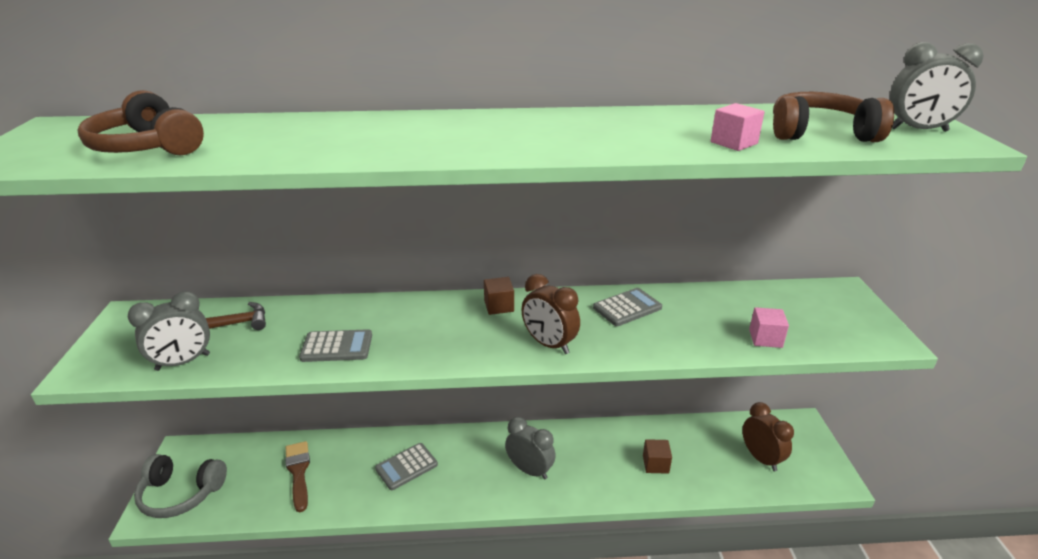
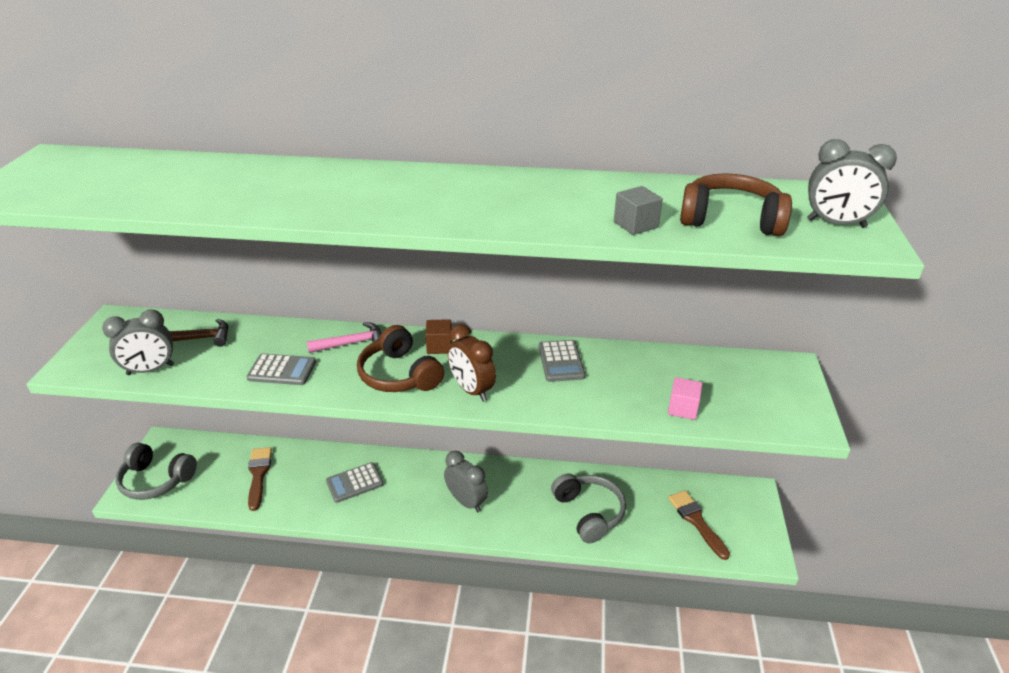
camera: 10 degrees right, 5 degrees up
(148, 147) = (118, 187): brown headphones -> brown headphones (399, 375)
(405, 312) = (352, 343): none -> pink hammer
(627, 308) = (561, 361): grey calculator -> grey calculator turned 105 degrees clockwise
(655, 464) = (589, 513): brown cube -> grey headphones
(734, 143) = (635, 224): pink cube -> grey cube
(761, 458) = (696, 521): brown clock -> brown brush

